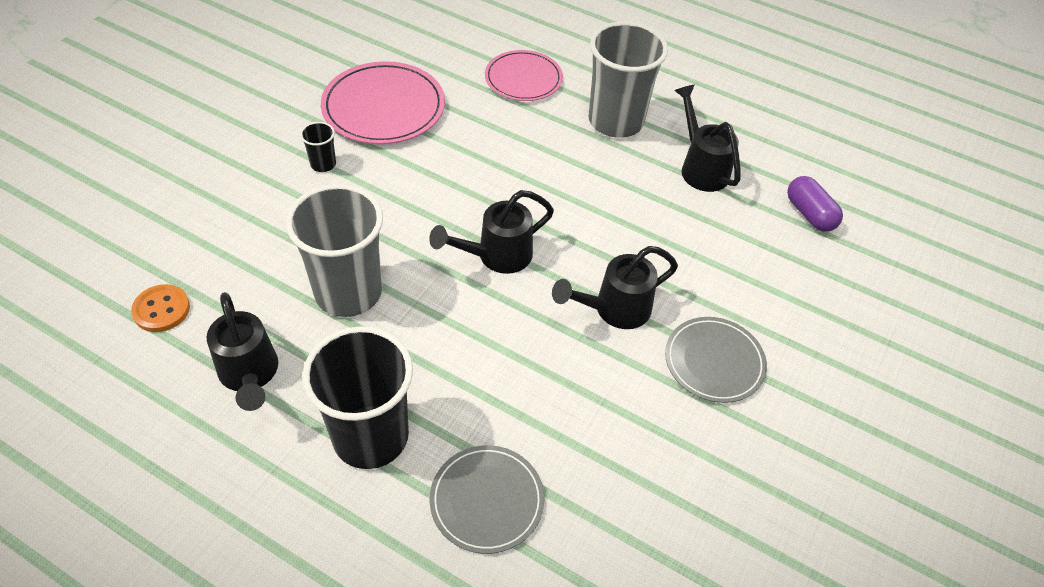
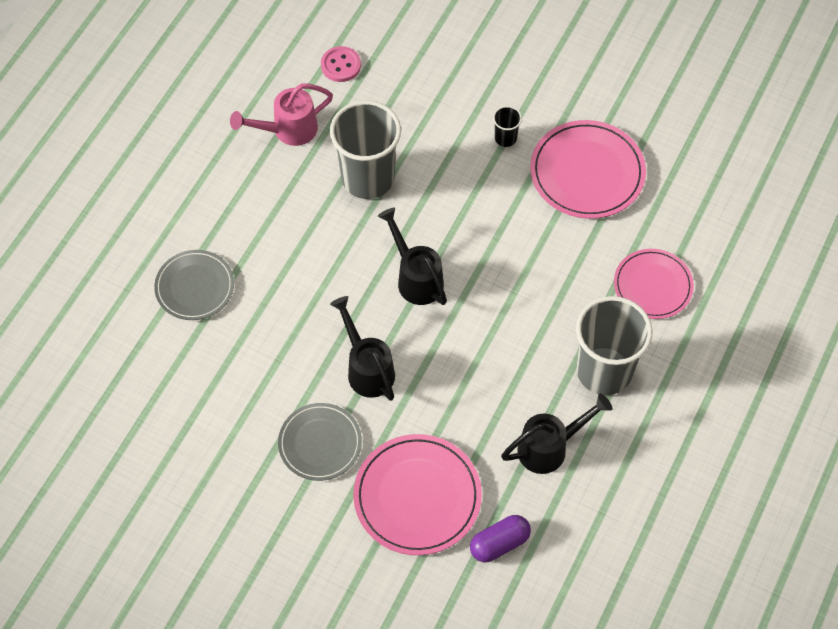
camera: 90 degrees right, 10 degrees up
(161, 310) = (341, 65): orange button -> pink button
(250, 376) = (287, 130): black watering can -> pink watering can
(370, 436) = (241, 211): black cup -> none
(768, 275) = (417, 496): none -> pink plate

